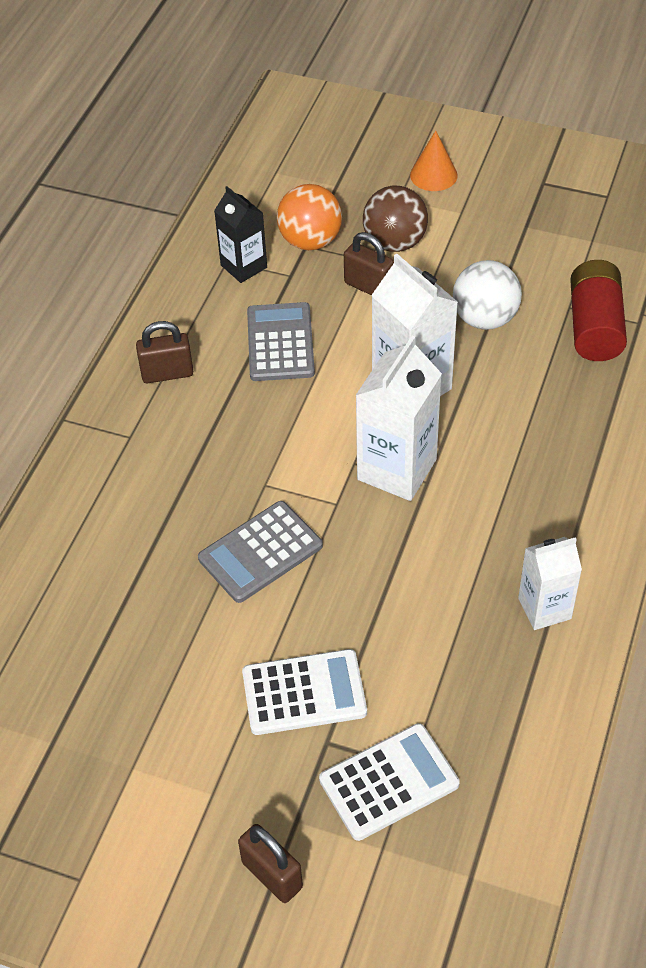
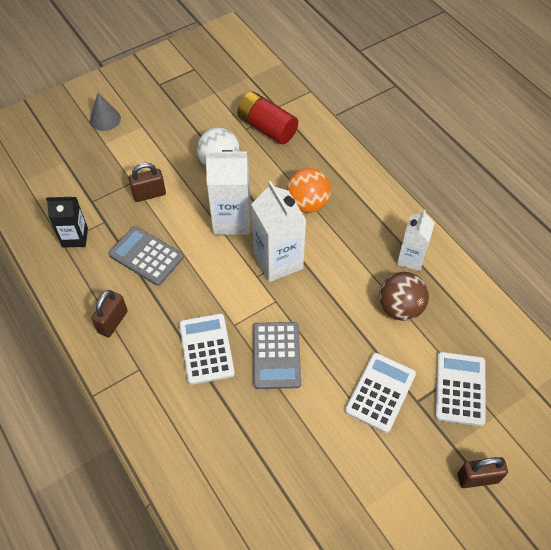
camera: 55 degrees left, 5 degrees up
(209, 479) = (206, 349): none -> white calculator
(310, 241) = (90, 197): orange ball -> orange ball (307, 204)
(394, 243) = (132, 164): brown ball -> brown ball (400, 308)
(433, 175) = (105, 119): orange cone -> grey cone

